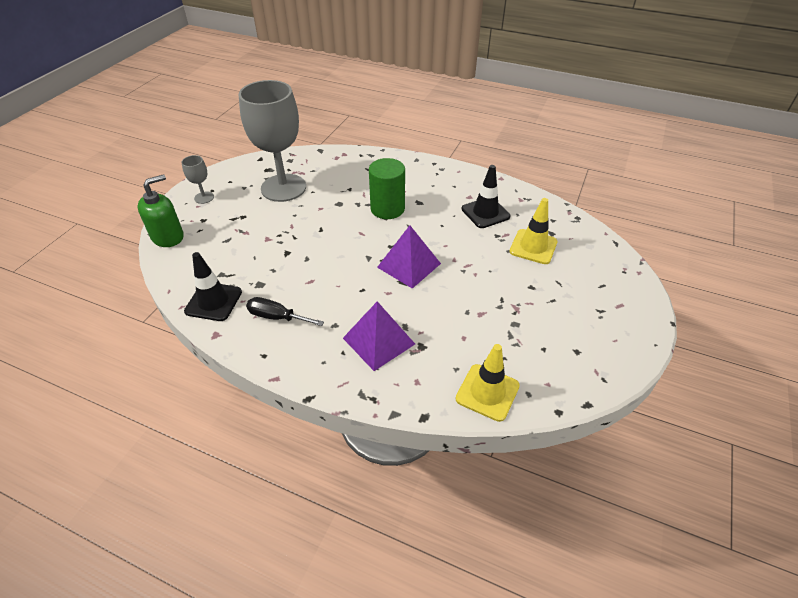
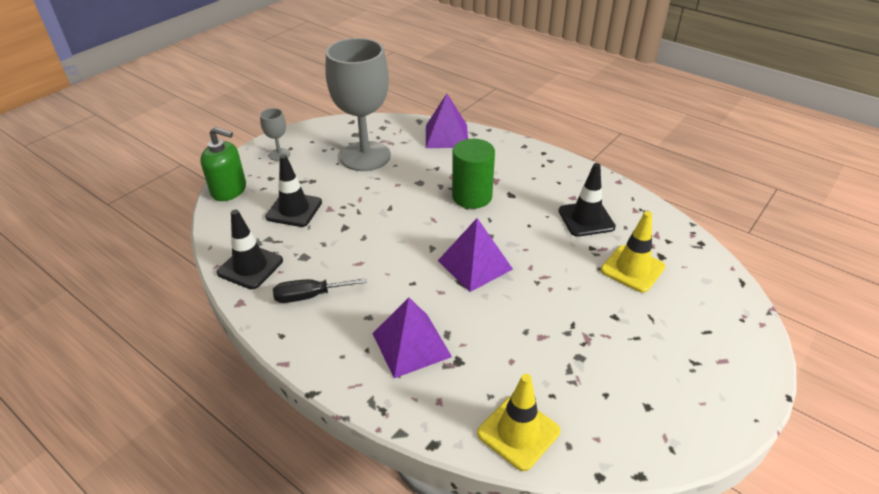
camera: 15 degrees right, 5 degrees down
(168, 237) = (229, 190): green soap dispenser -> green soap dispenser turned 45 degrees clockwise
(235, 245) = (294, 210): none -> black traffic cone
(277, 317) = (309, 296): black screwdriver -> black screwdriver turned 45 degrees counterclockwise
(348, 160) = (446, 136): none -> purple pyramid

